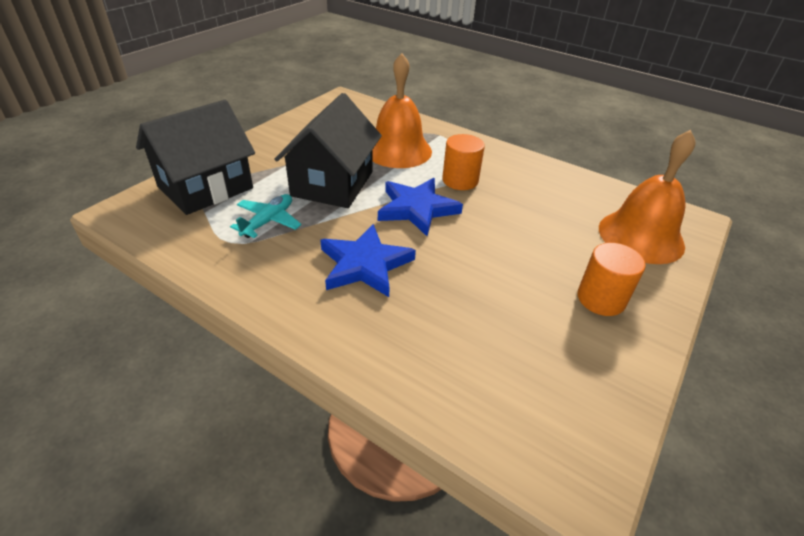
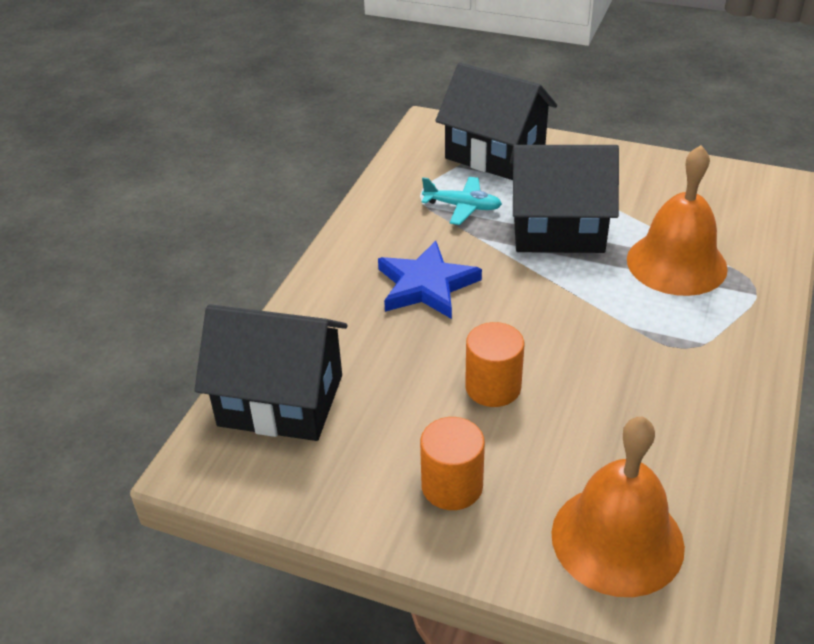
camera: 80 degrees right, 0 degrees up
(417, 209) = (548, 304): blue star -> none
(460, 180) = (640, 332): orange cylinder -> orange cylinder (493, 387)
(492, 396) = (281, 400): none -> black house

